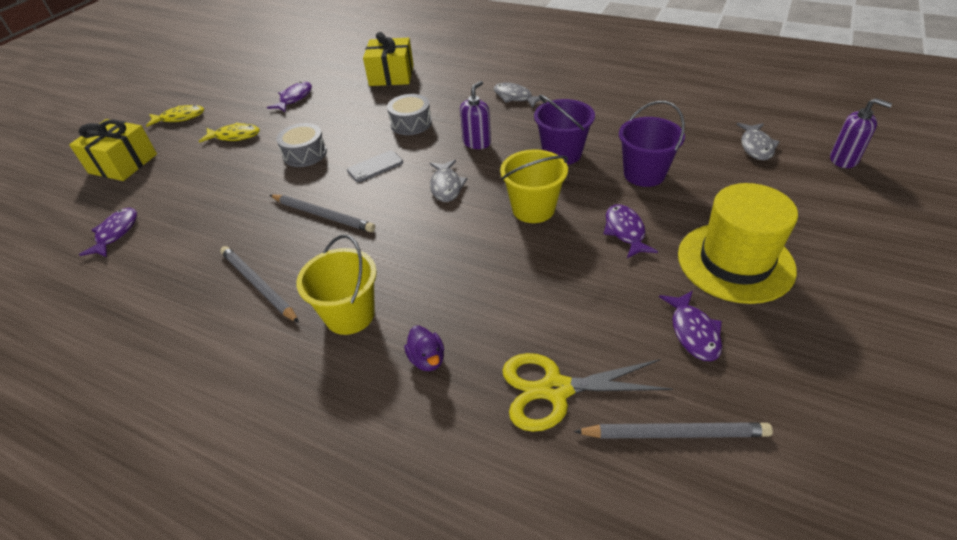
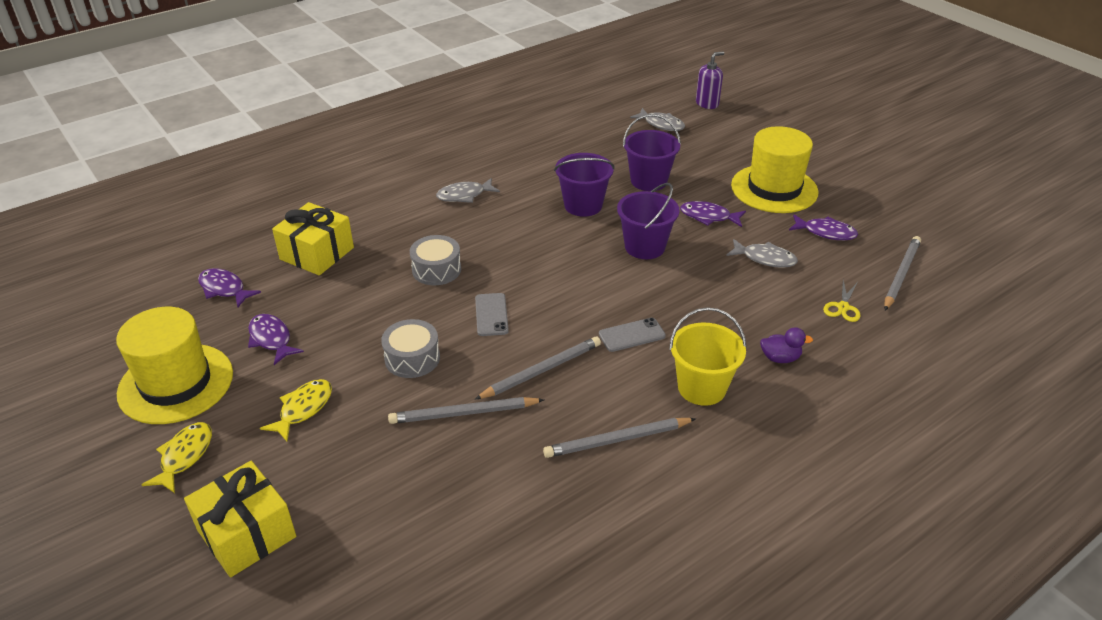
camera: 65 degrees left, 5 degrees down
(116, 233) = (418, 554): purple fish -> purple fish (224, 289)
(239, 88) = (176, 383): none -> yellow hat
(257, 198) = (463, 413): none -> grey pencil
(397, 246) = (632, 335): none -> grey phone
(446, 186) = (568, 281): grey fish -> grey fish (765, 258)
(477, 142) = (517, 242): purple soap dispenser -> none
(533, 209) = (645, 247): yellow bucket -> purple bucket
(555, 389) = (843, 307): yellow scissors -> yellow scissors, size x0.53

